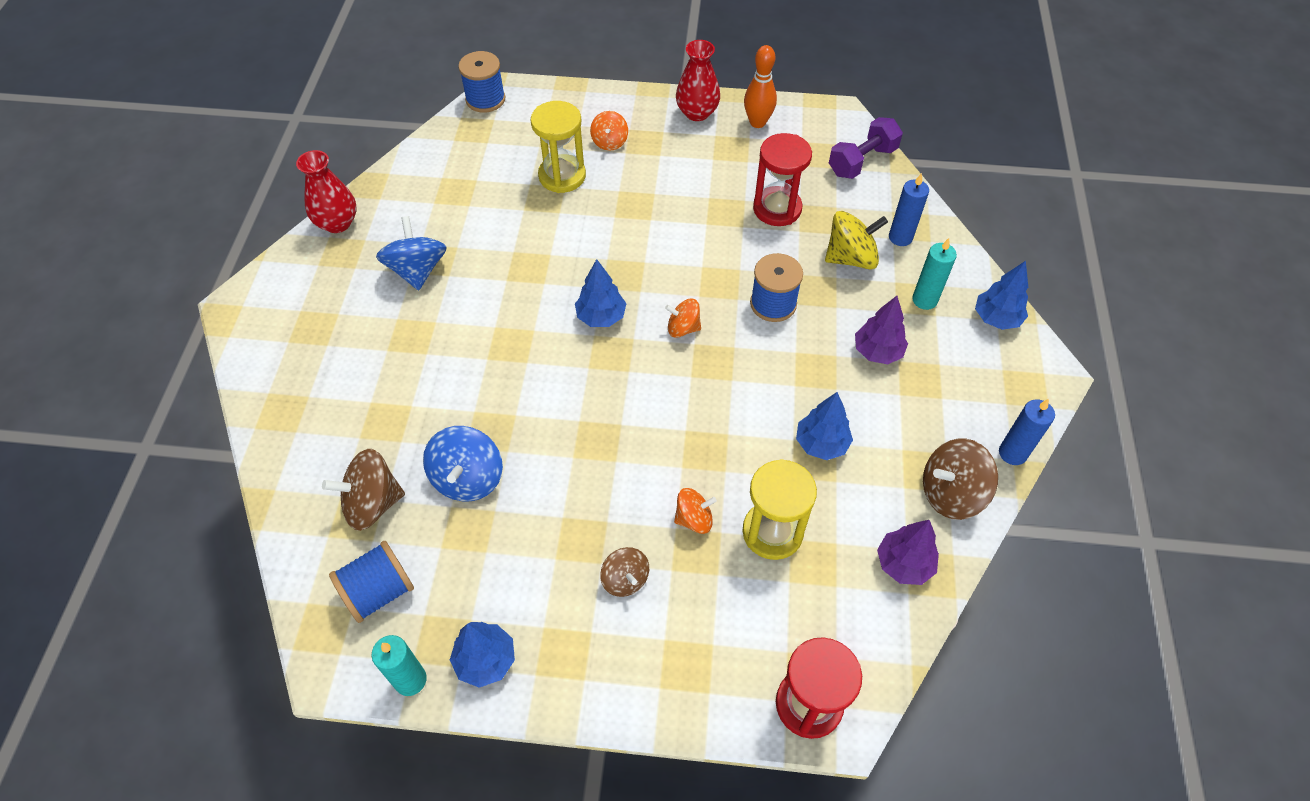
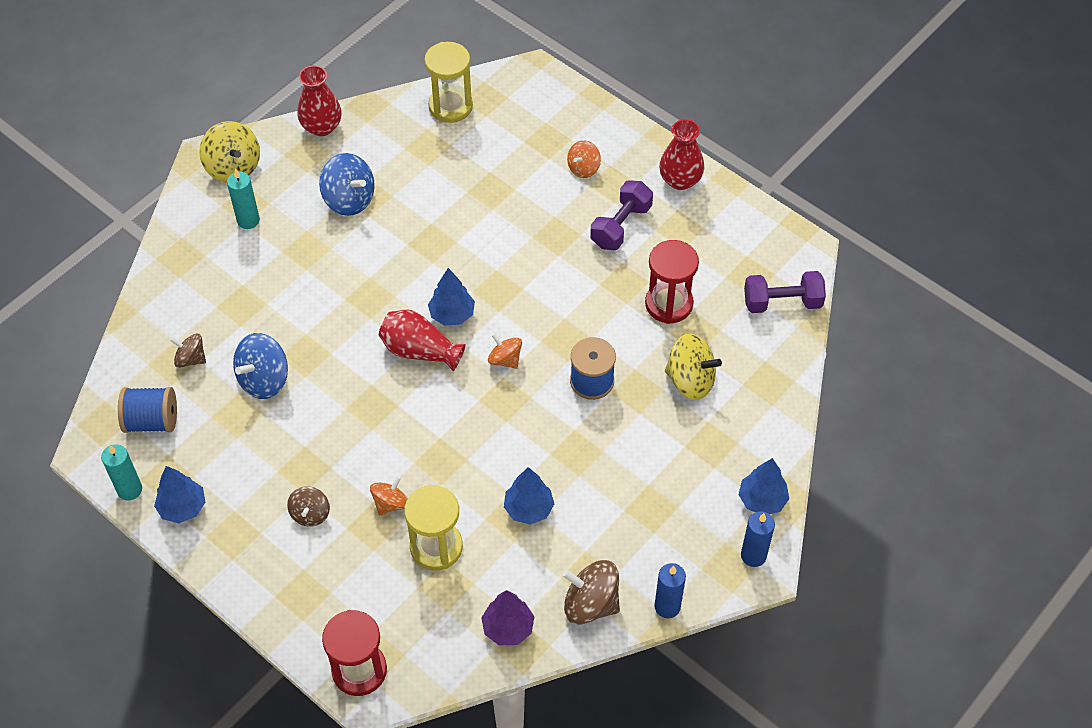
camera: 35 degrees right, 0 degrees up
(274, 301) = (233, 167): none -> yellow spinning top
(372, 503) = (191, 359): brown spinning top -> brown spinning top, size x0.61
(417, 270) = (349, 199): blue spinning top -> blue spinning top turned 105 degrees clockwise
(485, 99) = (515, 75): blue spool -> none
(562, 176) = (520, 178): yellow hourglass -> yellow hourglass (450, 106)
(599, 364) = (419, 351): none -> red vase
(682, 170) = (621, 226): none -> purple dumbbell
(694, 519) = (390, 503): orange spinning top -> orange spinning top turned 75 degrees counterclockwise
(757, 122) = (724, 217): orange bowling pin -> none
(877, 352) = (638, 467): purple tree -> none
(900, 237) = (749, 387): blue candle -> blue candle (753, 555)
(924, 300) = (717, 450): turquoise candle -> turquoise candle (248, 220)

